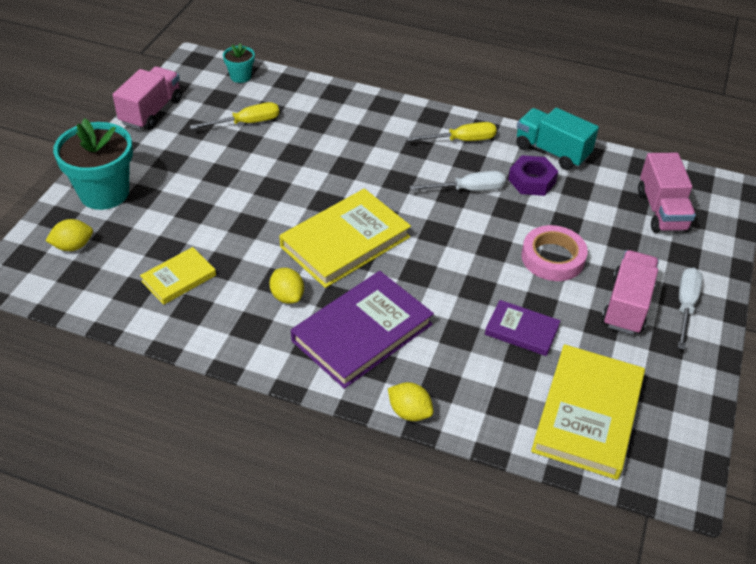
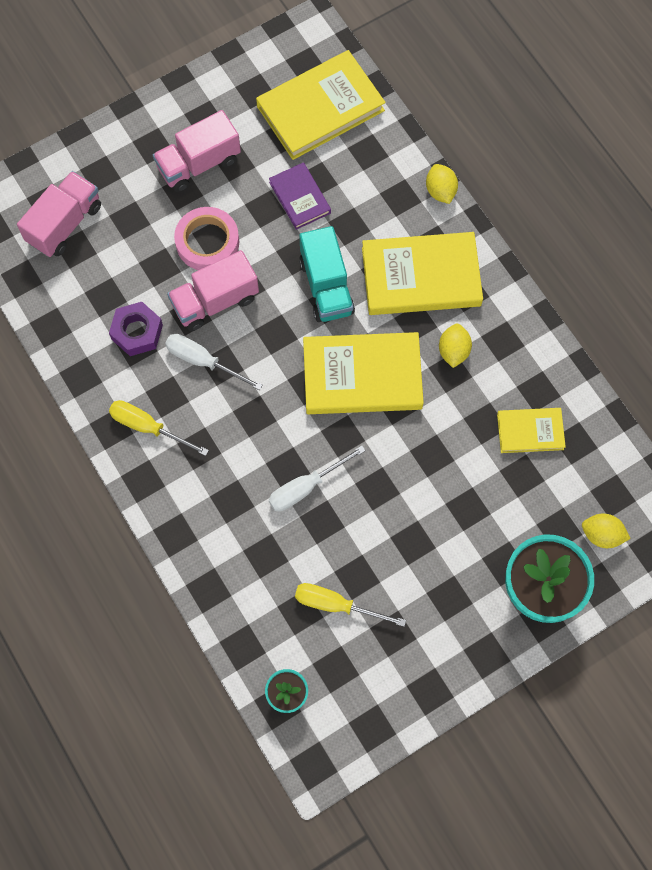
camera: 140 degrees left, 25 degrees up
(151, 112) = (422, 696): pink truck -> pink truck (215, 301)
(362, 332) = (421, 277): purple book -> yellow book
(552, 151) = (80, 353): turquoise truck -> turquoise truck (326, 286)
(685, 306) = (156, 134): white screwdriver -> white screwdriver (306, 487)

